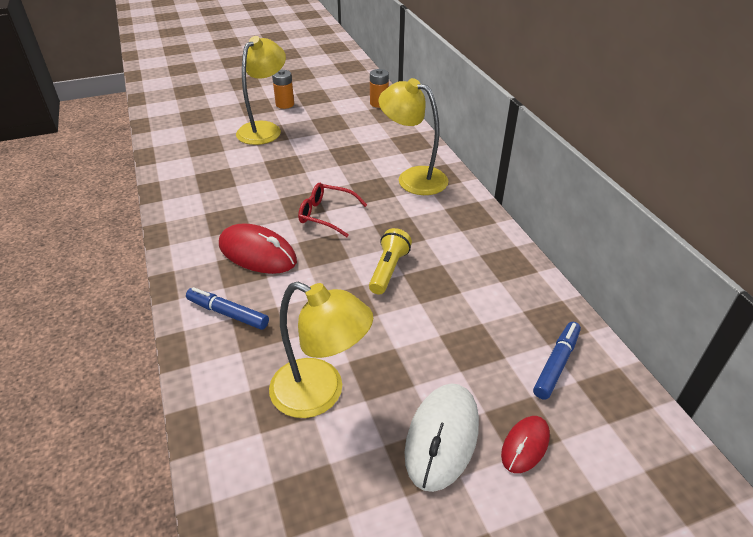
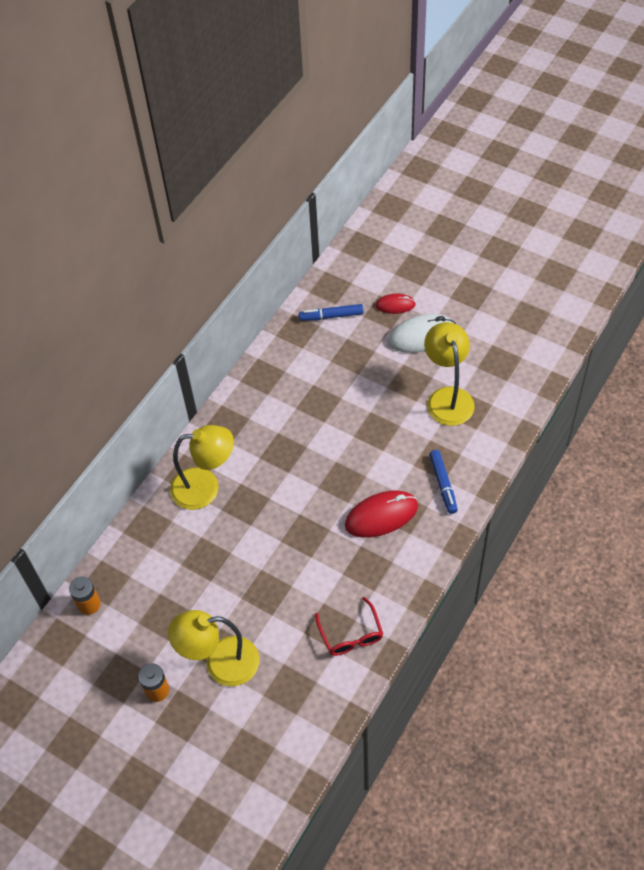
camera: 125 degrees left, 15 degrees up
(257, 253) = (381, 516): red mouse -> red mouse turned 75 degrees clockwise
(326, 215) = (303, 509): red glasses -> red glasses (351, 634)
(388, 270) = (327, 432): yellow flashlight -> none
(413, 178) = (205, 487): yellow lamp -> yellow lamp turned 90 degrees counterclockwise

